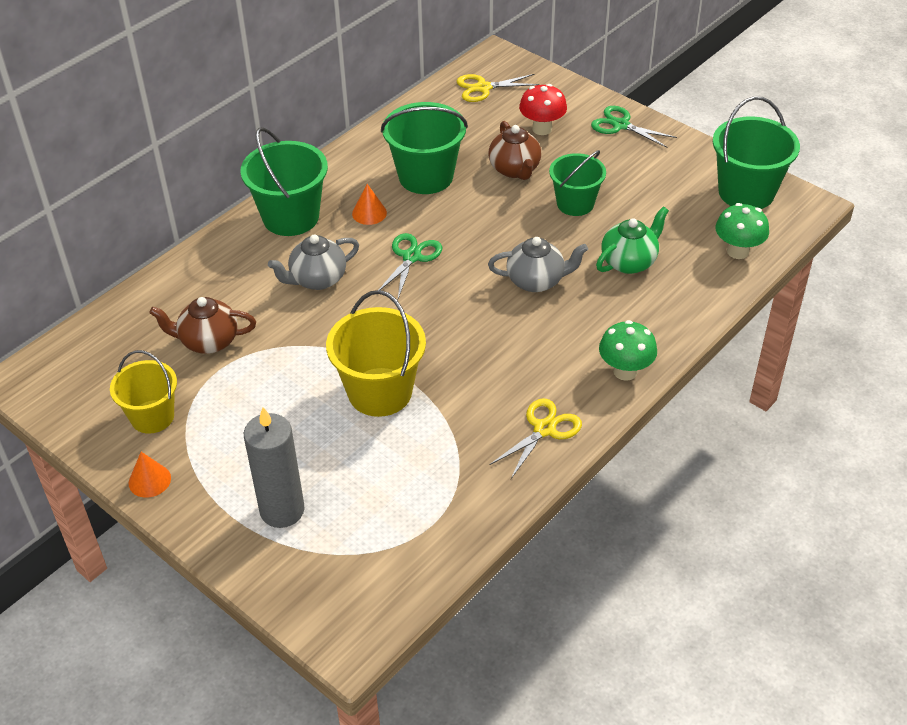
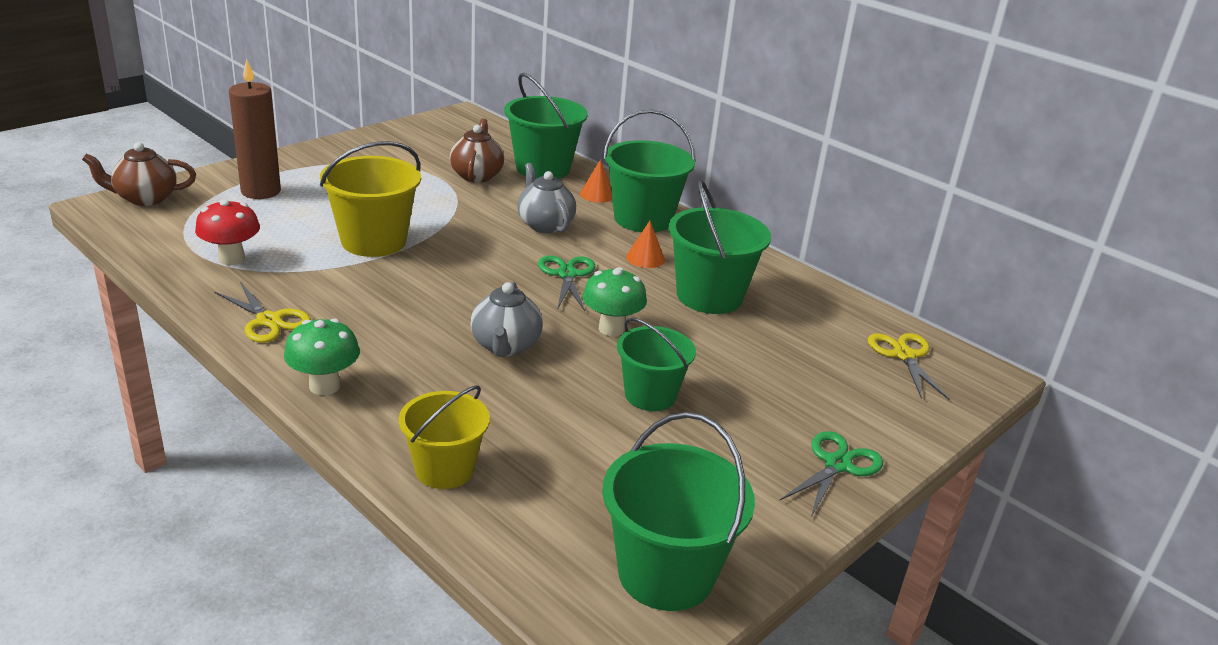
camera: 90 degrees right, 15 degrees down
(149, 480) = (329, 149): orange cone -> orange cone (597, 194)
(152, 417) = (397, 152): yellow bucket -> yellow bucket (444, 469)
(182, 293) = (543, 168): none -> green bucket
(282, 510) = (261, 191): grey candle -> brown candle
(411, 257) = (567, 275): green scissors -> green scissors turned 120 degrees counterclockwise
(515, 169) = (724, 358): brown teapot -> brown teapot (145, 198)
(542, 129) = (817, 391): red mushroom -> red mushroom (231, 259)
(629, 262) = (522, 422): green teapot -> none
(737, 251) = (520, 531): green mushroom -> green mushroom (611, 329)

